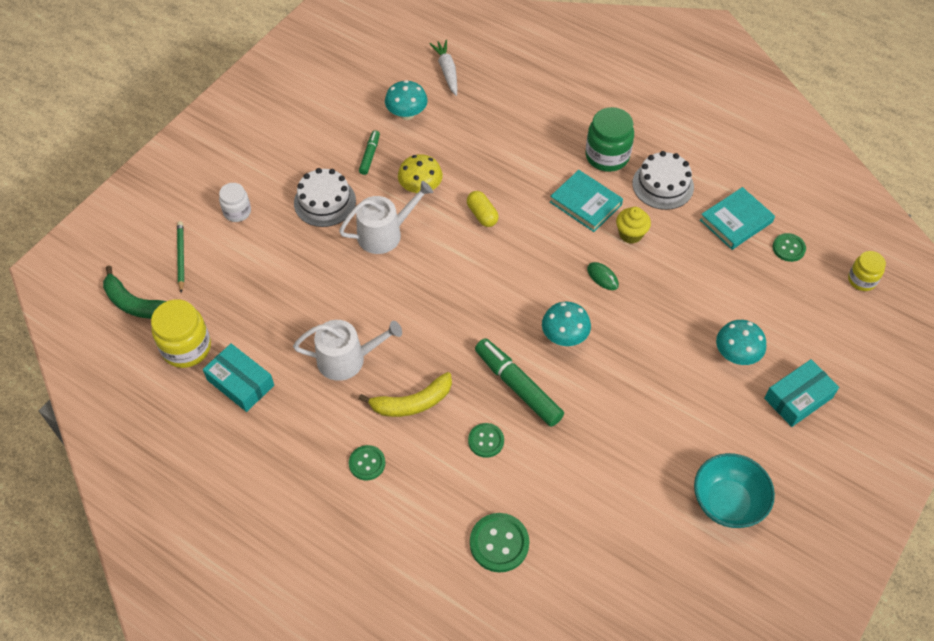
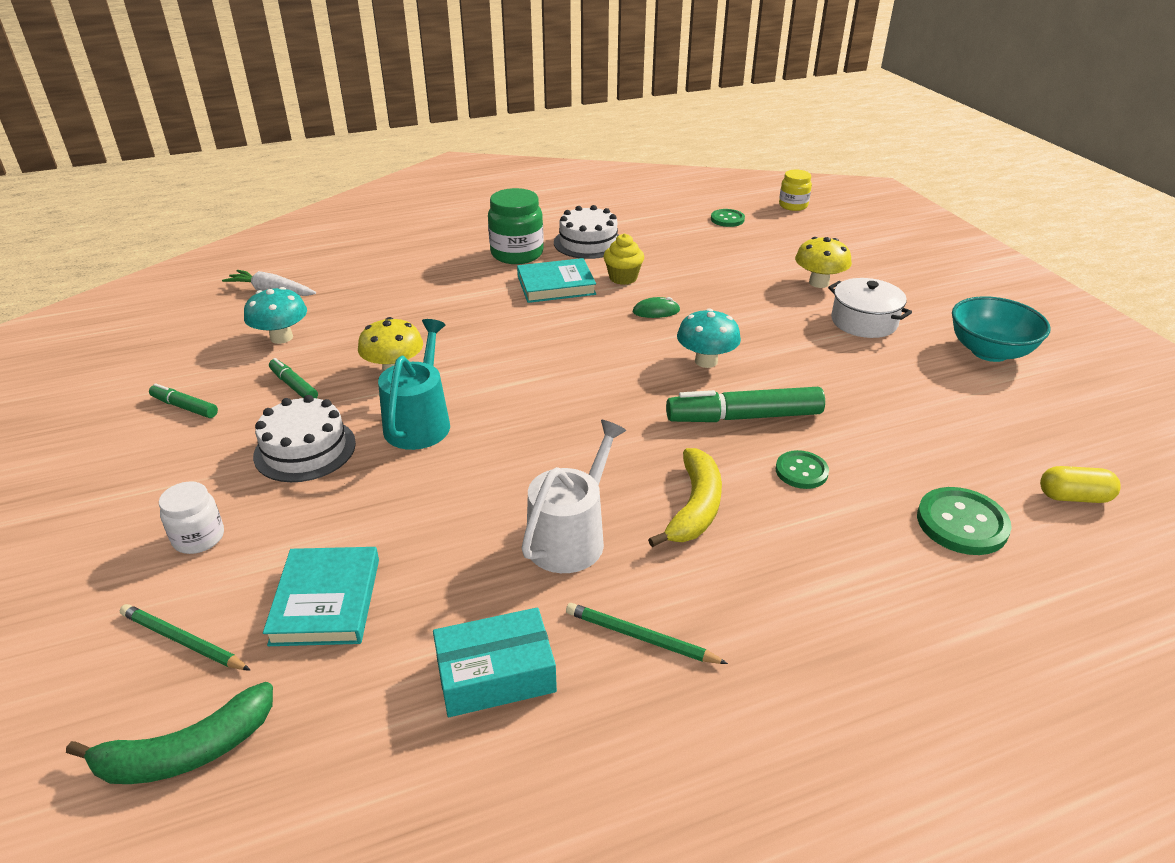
camera: 55 degrees left, 20 degrees down
(186, 348) = (358, 716): yellow jar -> none
(301, 427) = (641, 637): none -> green pencil
(316, 126) = (185, 407): none -> green marker
(367, 463) = (758, 592): green button -> none
(385, 233) = (420, 422): white watering can -> turquoise watering can
(482, 215) = (487, 346): yellow capsule -> yellow capsule (1074, 497)
(701, 406) = (864, 322): none -> white pot
(736, 221) = (671, 228): turquoise book -> turquoise book (326, 601)
(736, 354) = (819, 283): turquoise mushroom -> yellow mushroom
(798, 398) = (892, 274): turquoise box -> none

